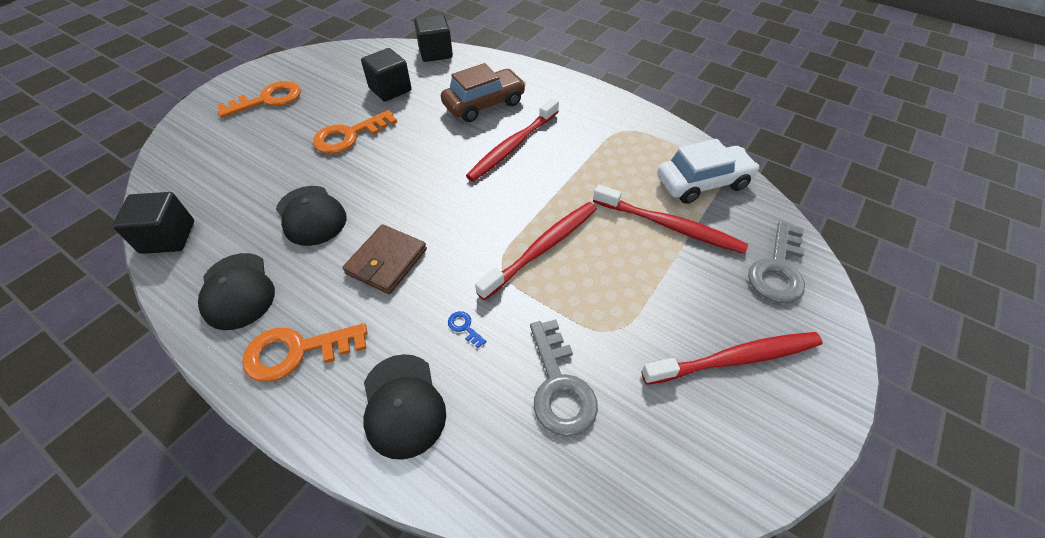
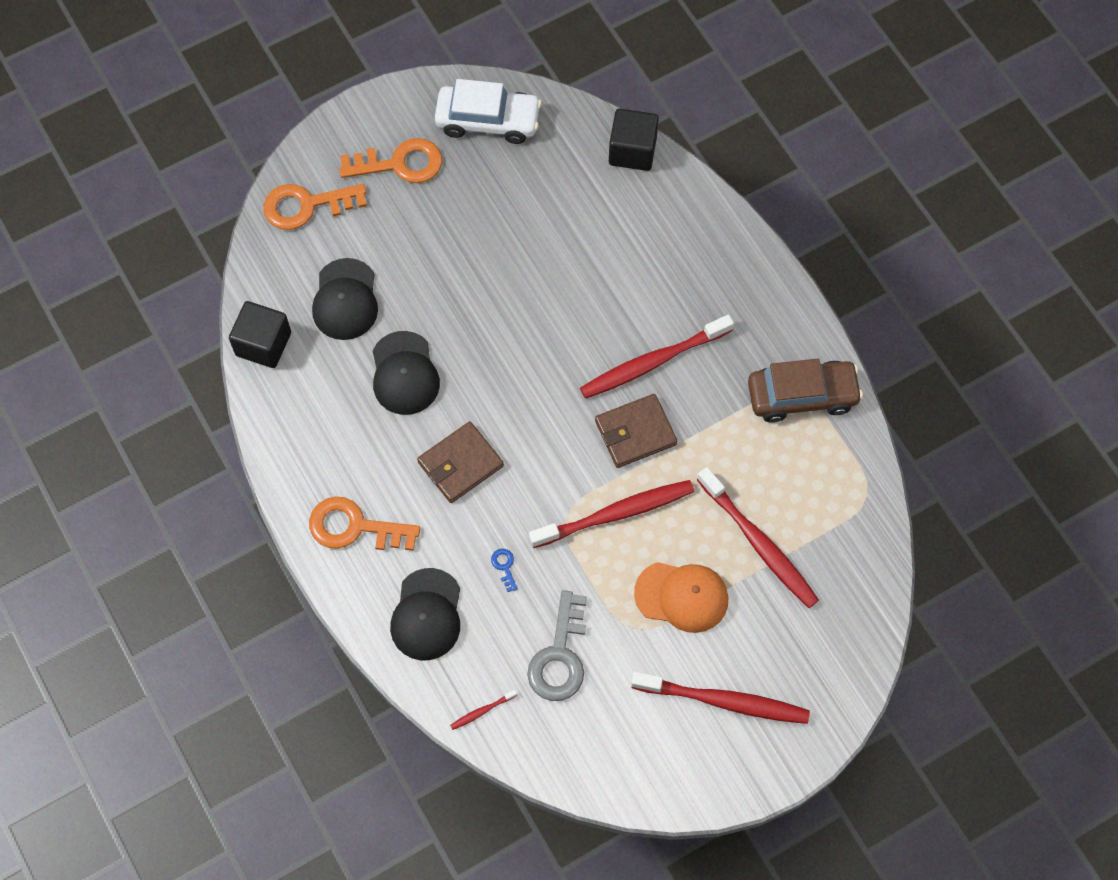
camera: 25 degrees right, 15 degrees up
(237, 291) = (317, 439): black cap -> black cap (345, 300)
(349, 136) = (476, 268): orange key -> orange key (306, 206)
(390, 89) = (549, 203): black cube -> none
(484, 104) = (651, 277): brown car -> brown car (802, 396)
(507, 483) = (482, 711): none -> red toothbrush
(525, 190) = (635, 432): none -> brown wallet
(637, 287) = (682, 596): none -> orange cap
(702, 182) = (833, 505): white car -> white car (488, 120)
(778, 269) = (831, 638): grey key -> none

